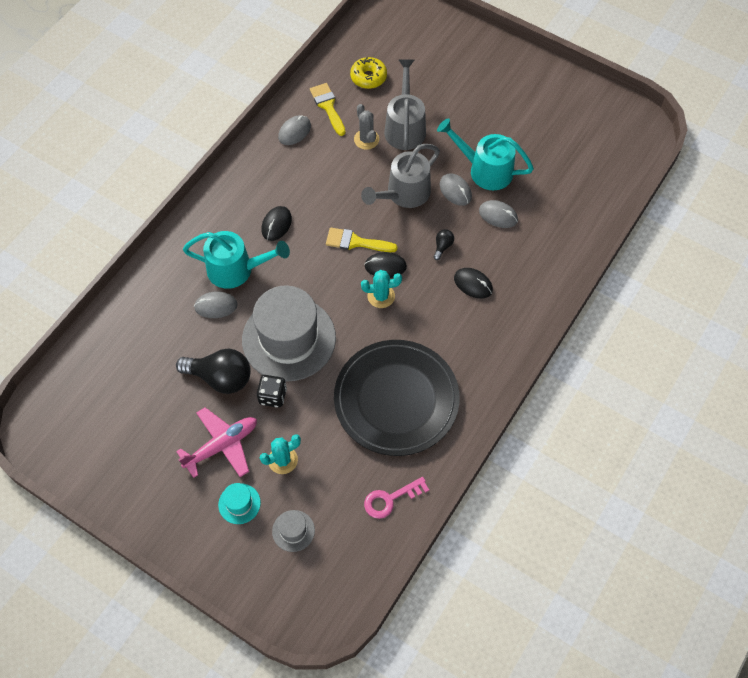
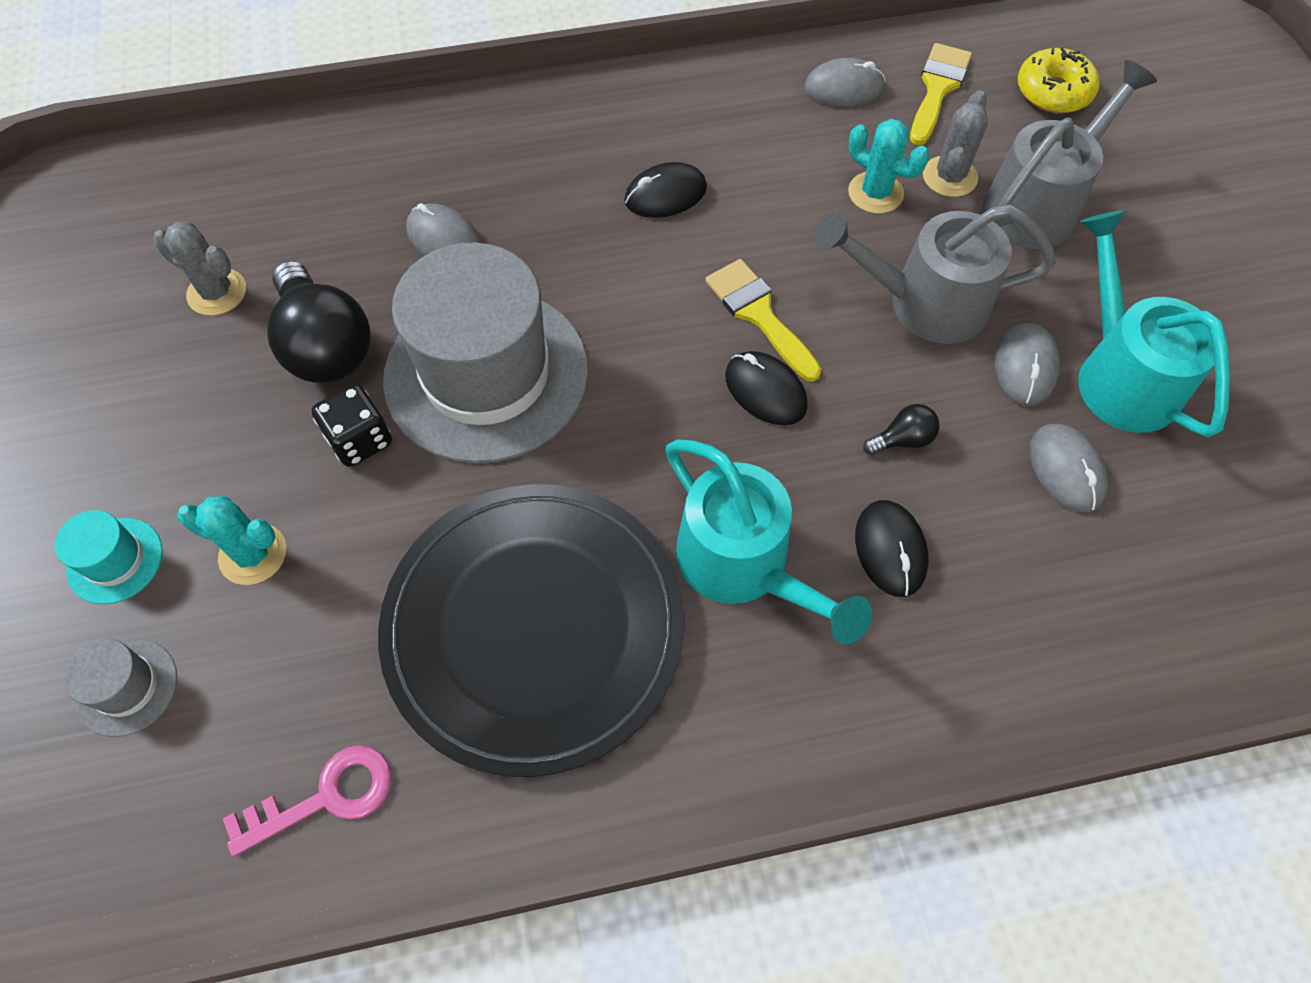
camera: 45 degrees right, 0 degrees up
(155, 395) = (217, 292): none -> grey cactus
(222, 445) = (204, 447): pink plane -> none
(237, 269) = (534, 213): turquoise watering can -> turquoise watering can (744, 566)
(381, 296) = (704, 432): turquoise cactus -> turquoise cactus (875, 193)
(390, 499) = (324, 797): pink key -> pink key turned 135 degrees clockwise

